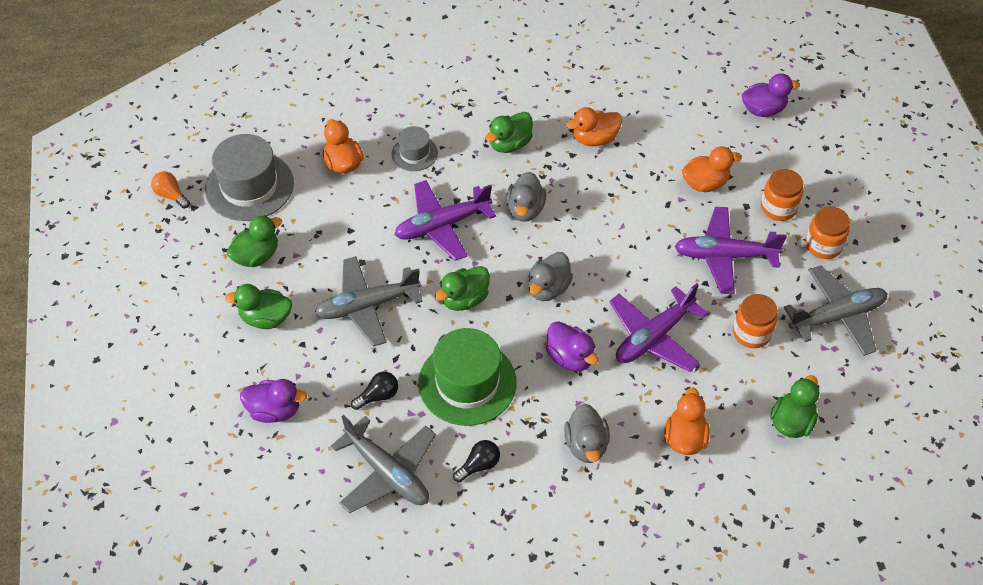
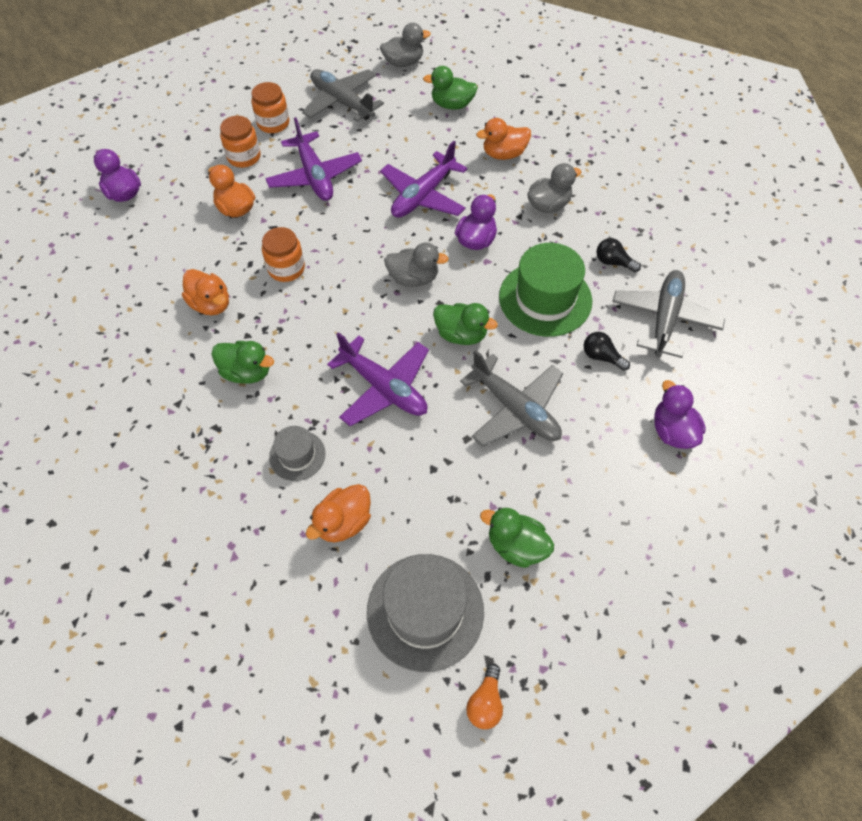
camera: 115 degrees left, 5 degrees up
(266, 318) = (584, 493): green duck -> none
(525, 209) = (330, 327): grey duck -> grey duck (403, 63)
(653, 337) = (423, 196): purple plane -> purple plane turned 105 degrees clockwise
(752, 333) = (385, 142): orange jar -> orange jar (286, 268)

